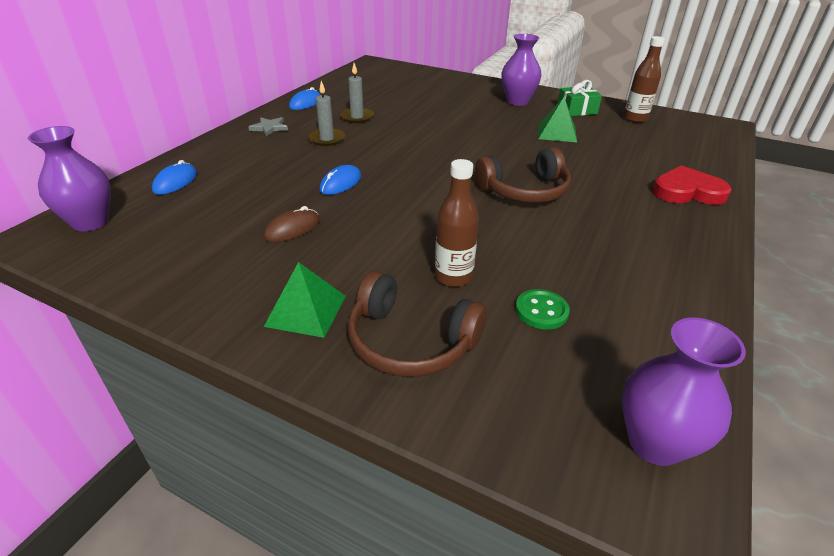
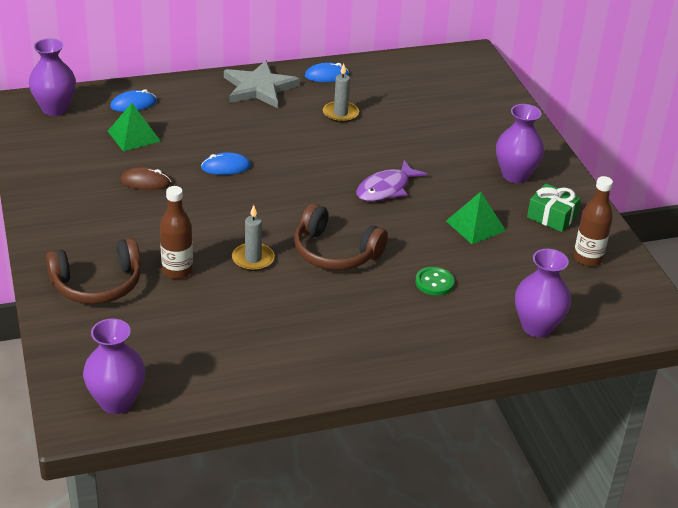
camera: 45 degrees right, 0 degrees up
(269, 128) = (259, 88): grey star -> grey star, size x2.00
(306, 310) = (77, 234): green pyramid -> green pyramid (134, 136)
(327, 139) = (281, 123): grey candle -> grey candle (253, 259)
(410, 341) = (97, 284): brown headphones -> brown headphones turned 90 degrees counterclockwise
(471, 140) = (386, 189): none -> purple fish
(541, 311) = (185, 320): green button -> green button (434, 282)
(687, 191) = (458, 335): red heart -> none
(700, 162) = (537, 327): none -> purple vase

